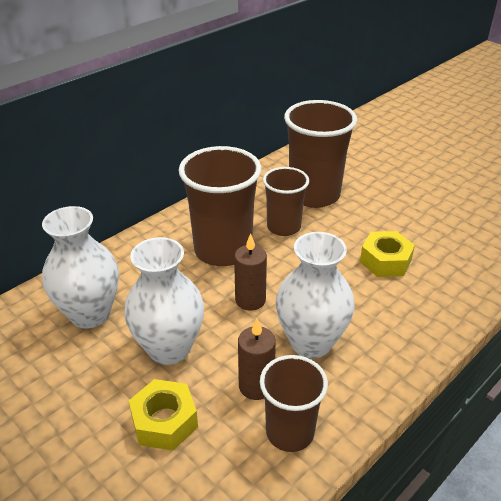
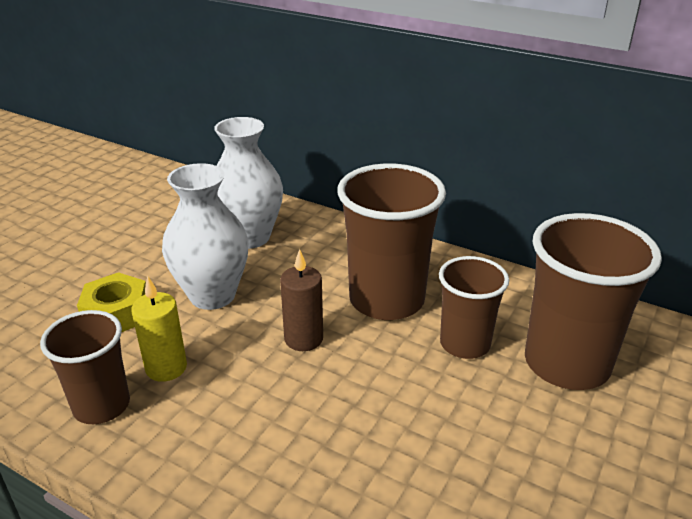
camera: 75 degrees right, 5 degrees down
(256, 386) = (166, 368): brown candle -> yellow candle
(311, 342) = (243, 404): white vase -> none
(385, 261) = (444, 470): yellow nut -> none

